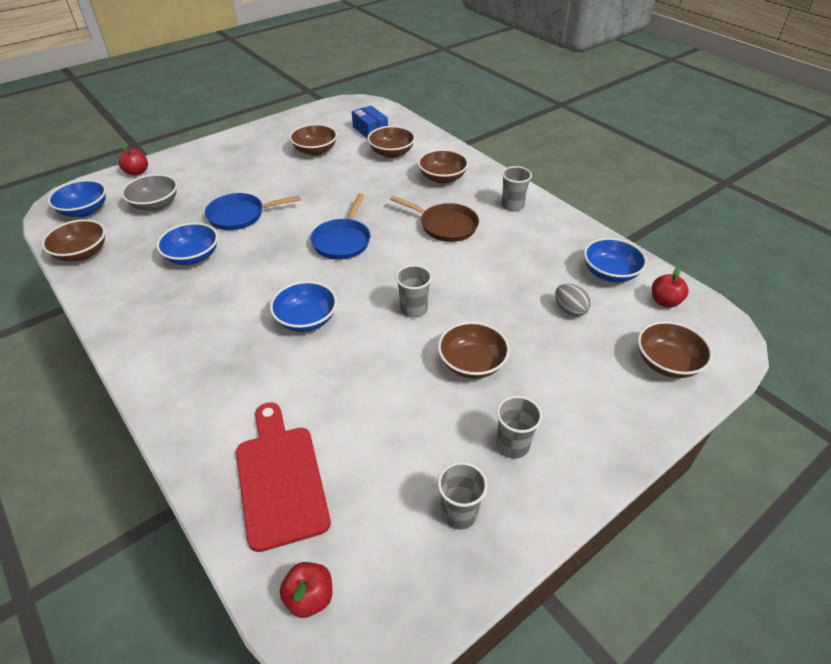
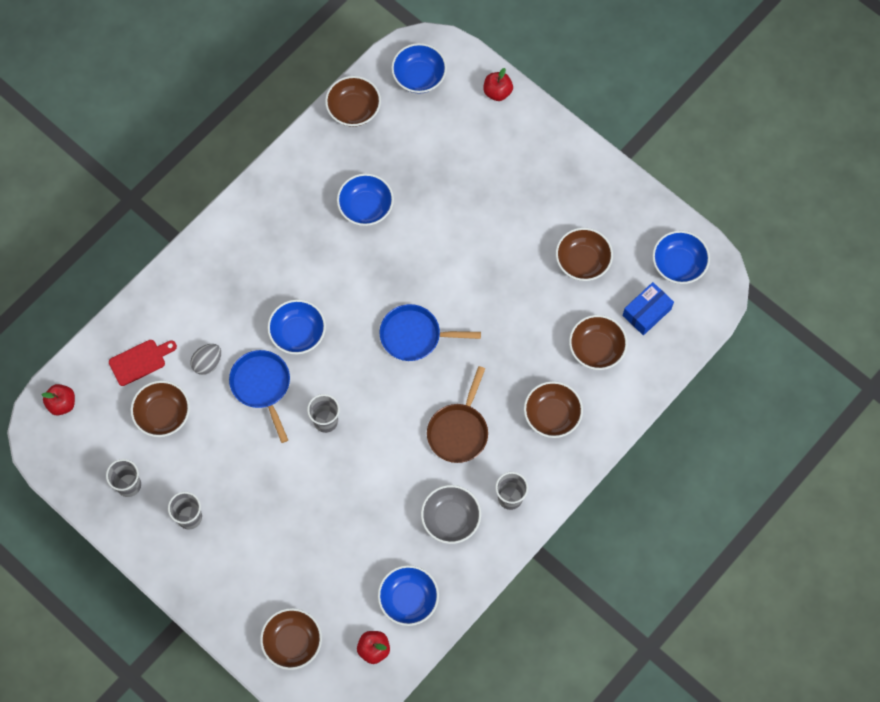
camera: 80 degrees right, 25 degrees up
(155, 204) = (442, 137): grey bowl -> grey bowl (450, 519)
(240, 215) = (438, 225): blue pan -> blue pan (262, 386)
(280, 478) = (140, 361): red cutting board -> red cutting board, size x0.59
(338, 115) = (678, 264): none -> blue bowl
(471, 363) = (267, 479): brown bowl -> brown bowl (163, 414)
(569, 310) = (347, 560): grey egg -> grey egg (207, 363)

